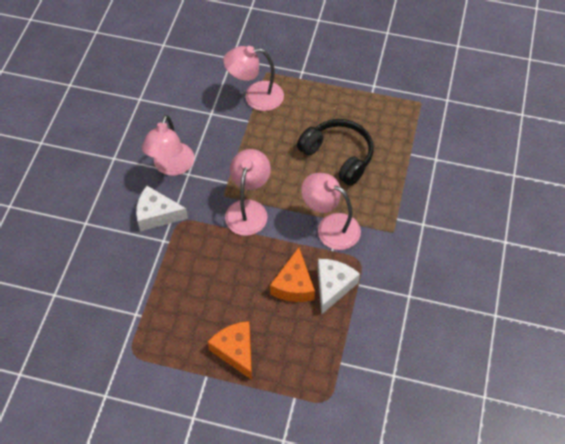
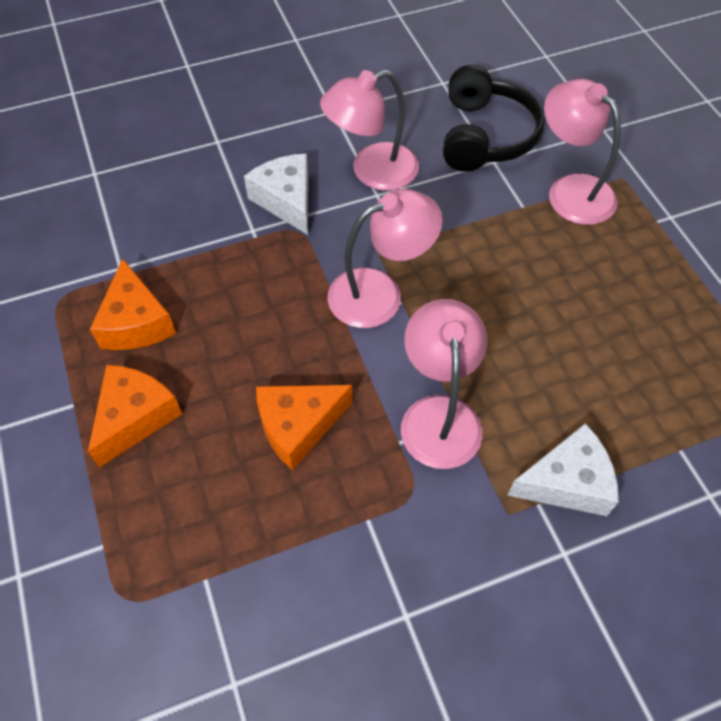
camera: 55 degrees right, 0 degrees up
(178, 323) = (136, 322): none -> orange cheese
(333, 286) = (336, 483): white cheese -> white cheese (567, 482)
(338, 156) = (574, 349): black headphones -> black headphones (485, 136)

